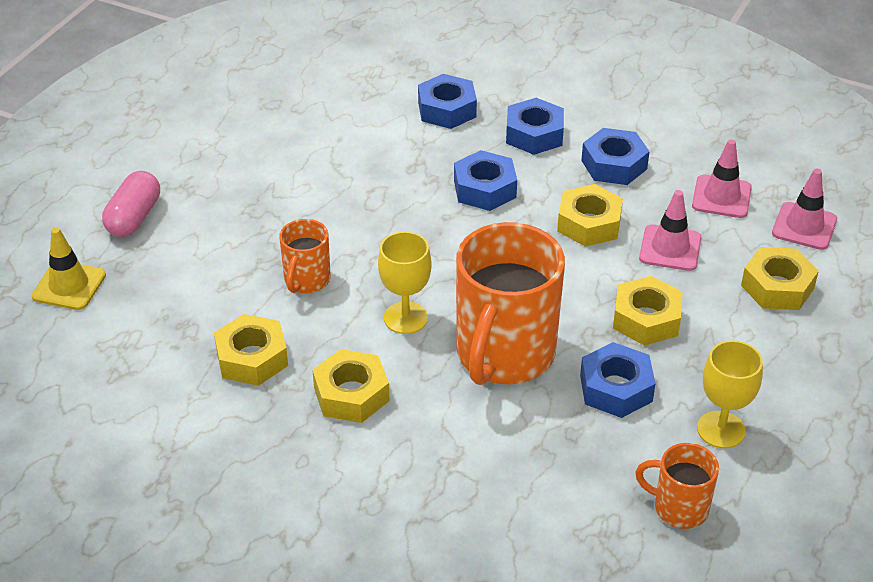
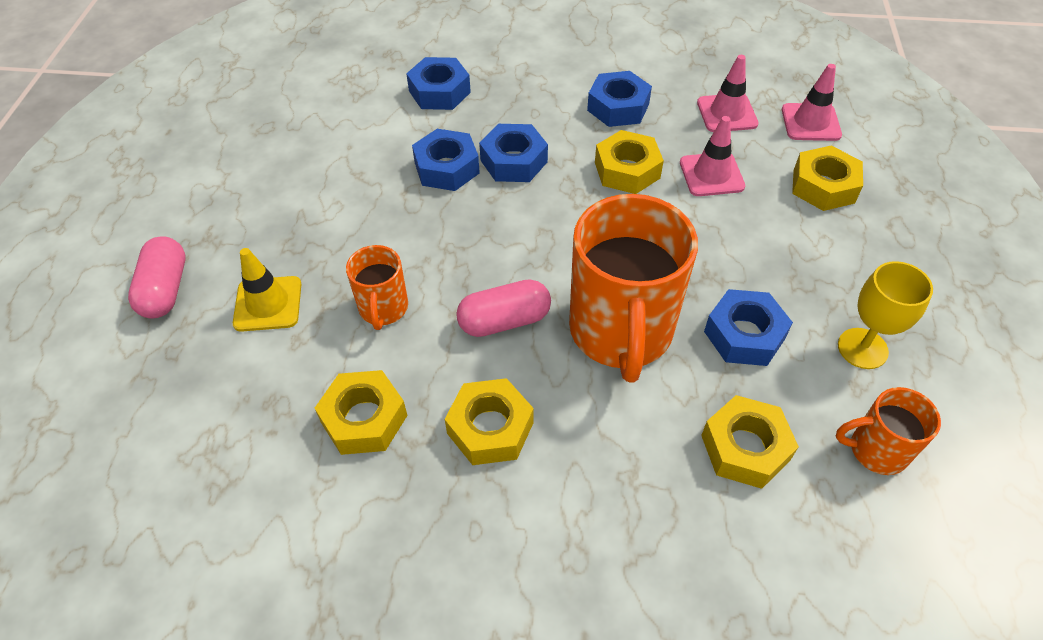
camera: 20 degrees left, 10 degrees up
(69, 286) = (119, 394): yellow traffic cone -> yellow traffic cone (268, 304)
(405, 318) = (504, 320): yellow goblet -> pink capsule
(534, 134) = (532, 96): blue nut -> blue nut (446, 168)
(646, 319) = (730, 252): yellow nut -> yellow nut (745, 448)

